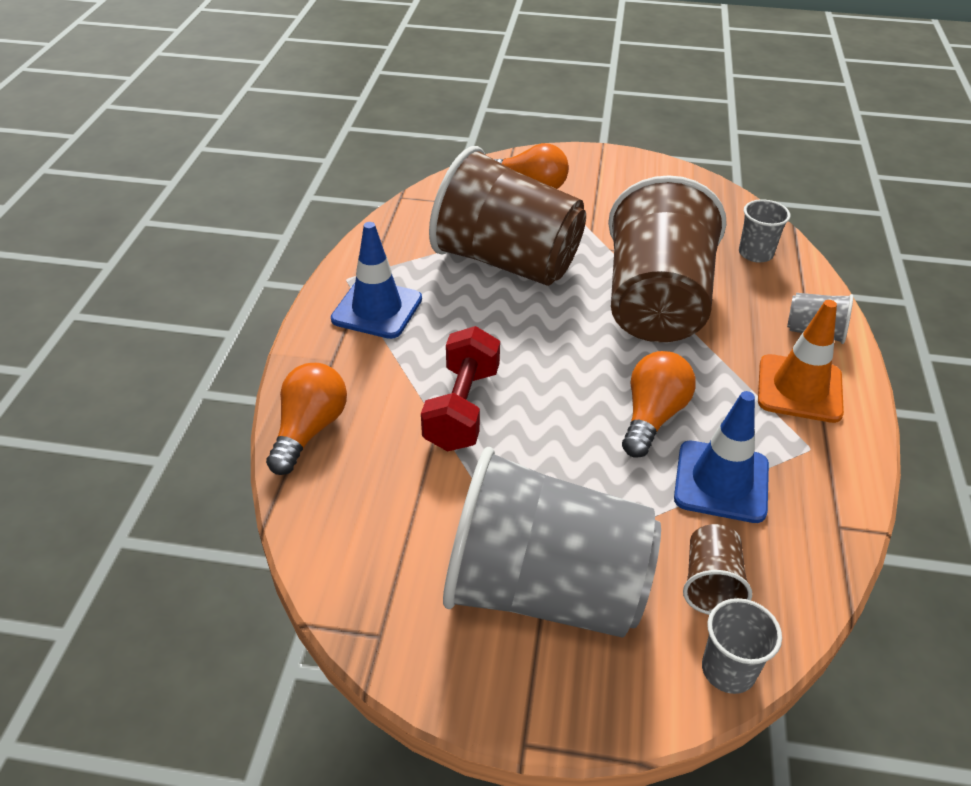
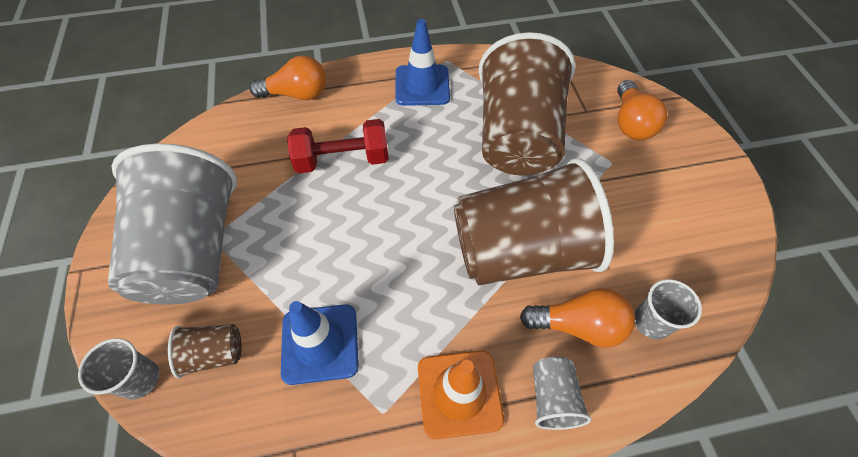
camera: 70 degrees right, 15 degrees up
(652, 416) = (377, 278): orange light bulb -> orange light bulb (578, 325)

